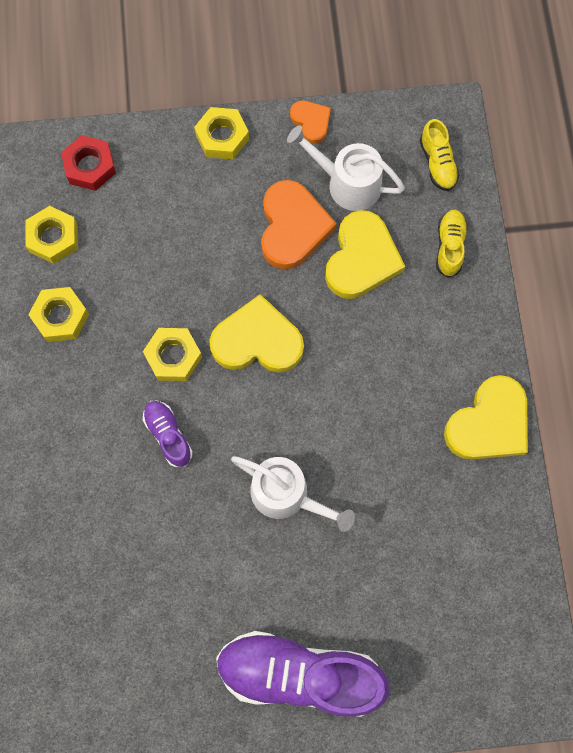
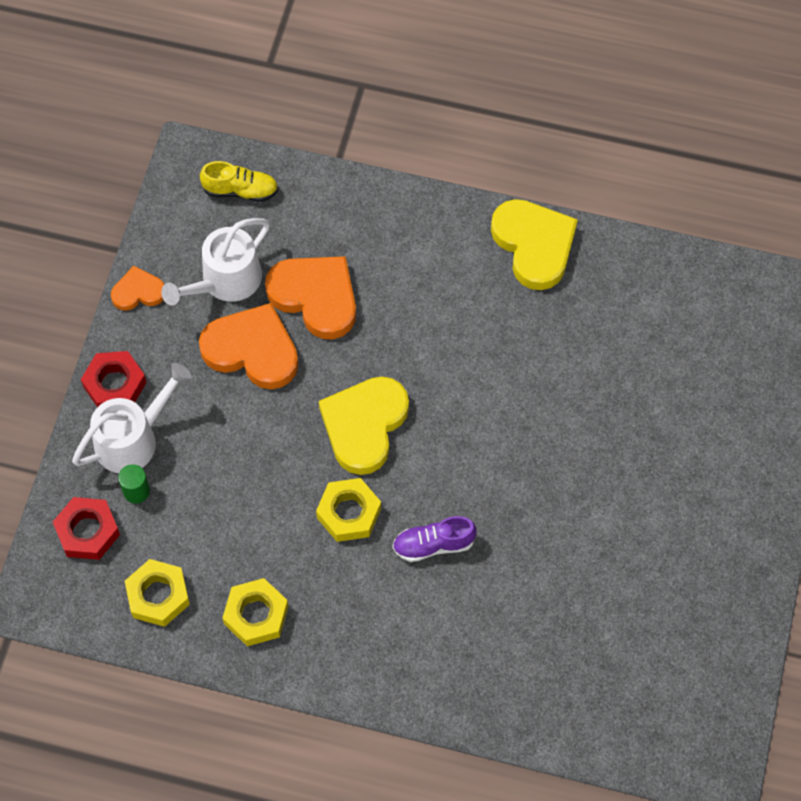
camera: 70 degrees left, 10 degrees down
(136, 188) = (136, 491): none -> green cylinder
(222, 137) = (114, 384): yellow nut -> red nut
(286, 494) = (538, 451): white watering can -> white watering can (132, 439)
(299, 673) = (719, 498): purple shoe -> none
(361, 259) = (315, 297): yellow heart -> orange heart
(449, 246) = (337, 213): yellow shoe -> none

